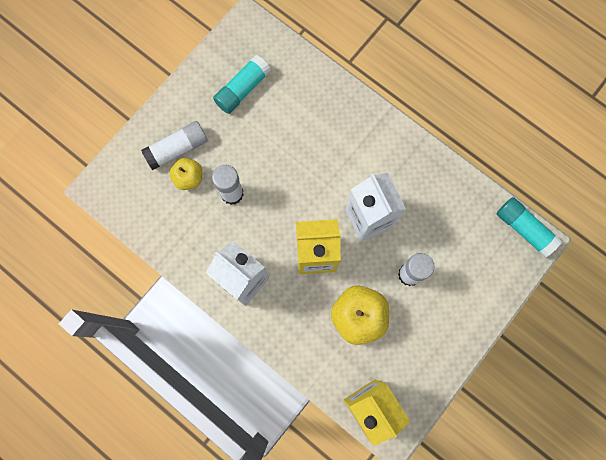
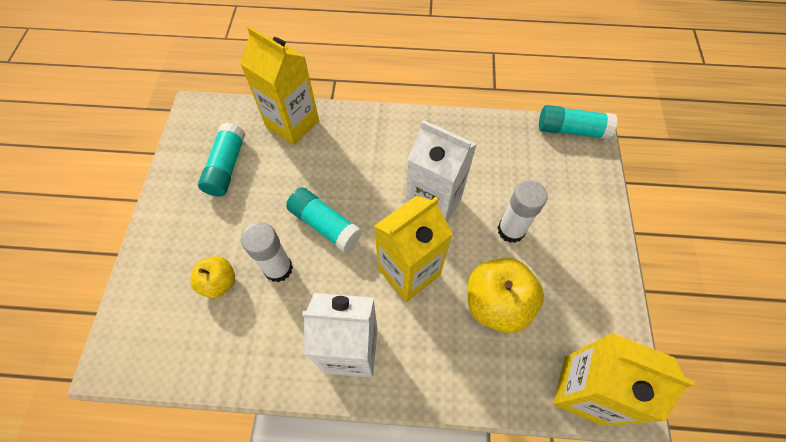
camera: 35 degrees left, 15 degrees down
(177, 149) = (188, 261): white glue stick -> none
(283, 182) = (325, 225): none -> turquoise glue stick
(312, 82) = (292, 124): none -> yellow carton

